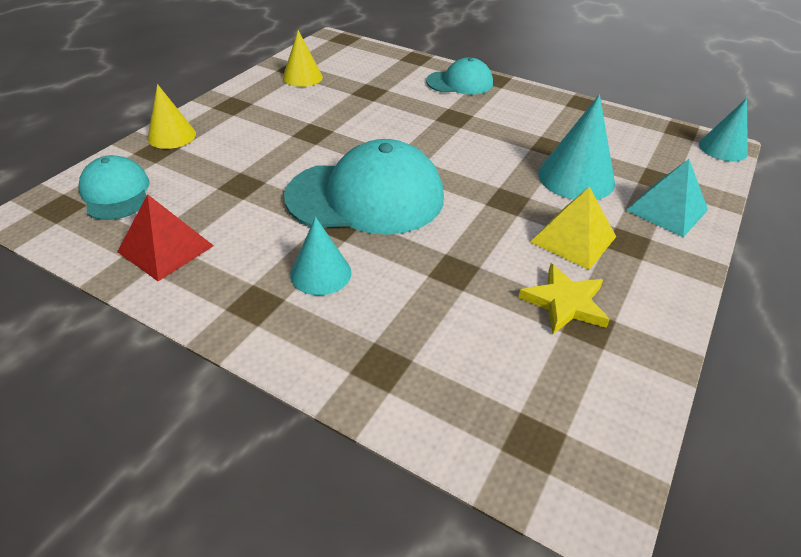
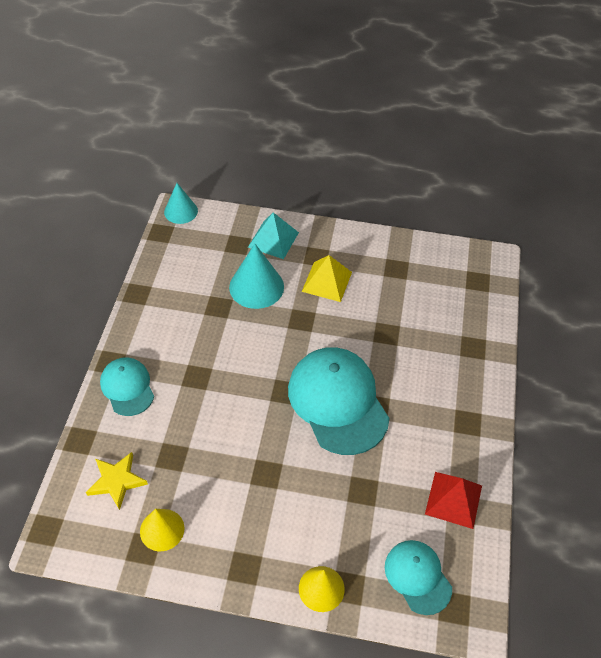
camera: 110 degrees left, 10 degrees up
(116, 193) = (417, 577): turquoise cap -> turquoise cap turned 105 degrees clockwise
(320, 273) = (426, 399): turquoise cone -> none
(564, 303) = (385, 279): yellow star -> yellow star (116, 481)

